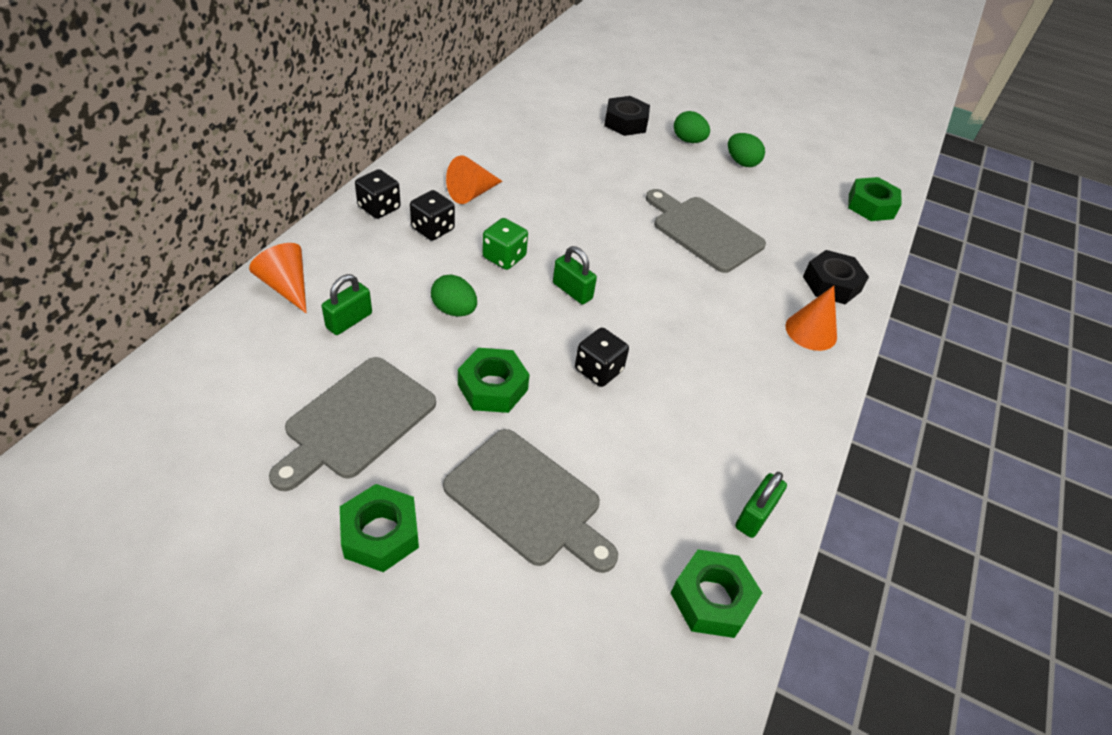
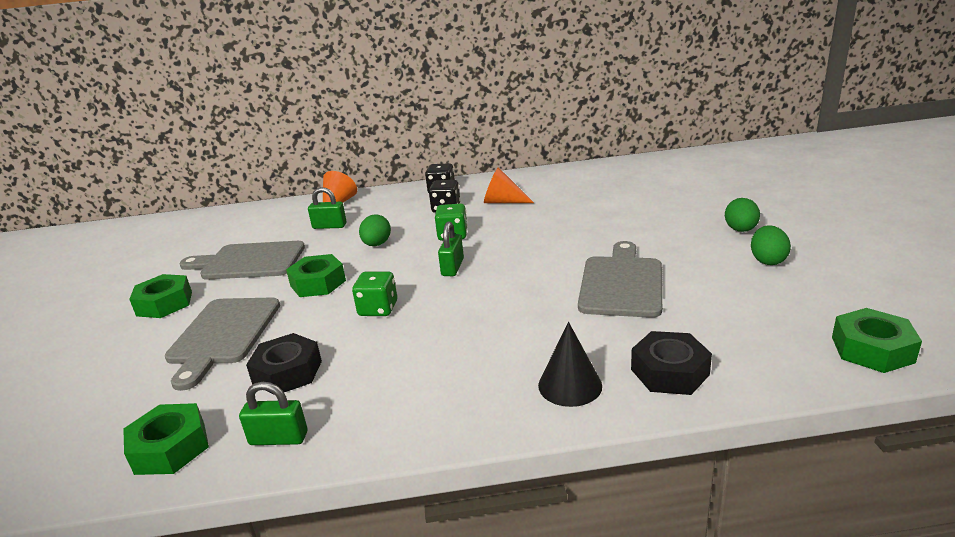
camera: 65 degrees right, 20 degrees down
(598, 370) = (378, 309): black dice -> green dice
(625, 123) = (702, 203): black nut -> black nut (287, 372)
(811, 331) = (570, 385): orange cone -> black cone

